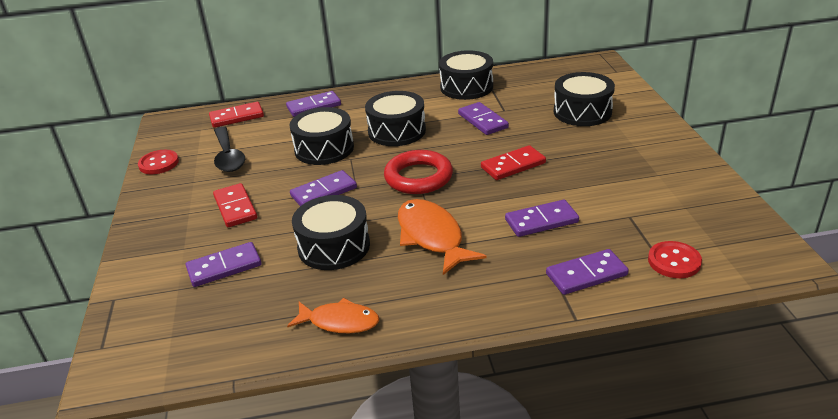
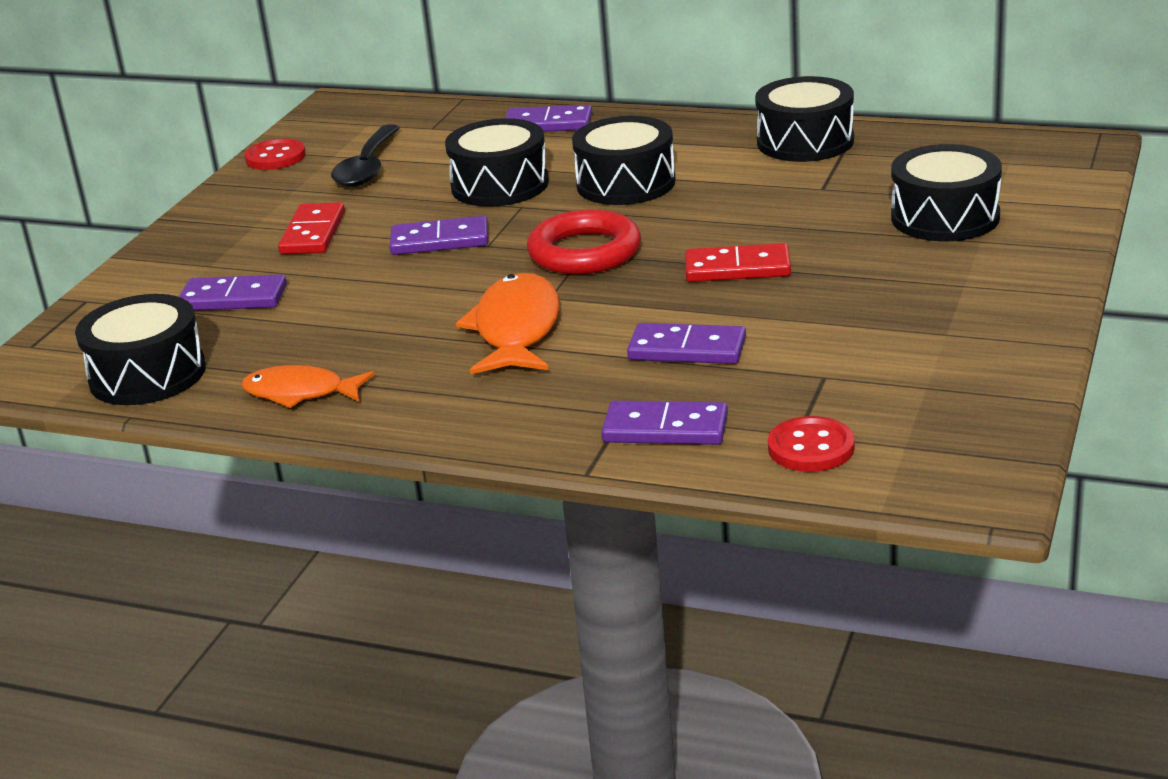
camera: 30 degrees right, 5 degrees down
(237, 117) = (430, 117): red domino -> none
(334, 246) = (382, 309): black drum -> black drum (147, 375)
(340, 322) = (300, 393): orange fish -> orange fish turned 150 degrees clockwise
(482, 121) = (769, 196): purple domino -> none

